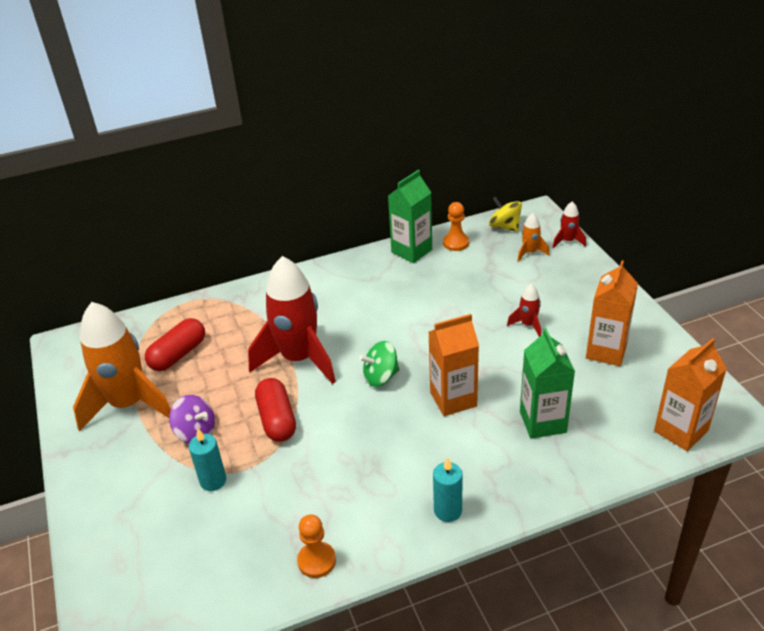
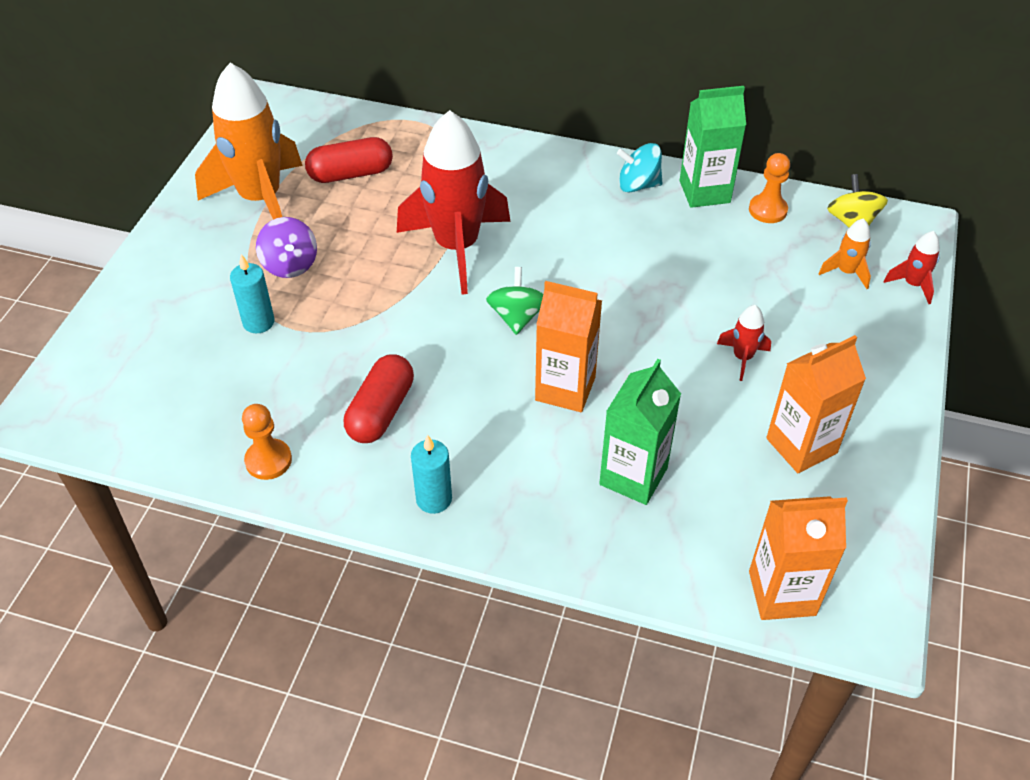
camera: 35 degrees right, 10 degrees up
(277, 420) = (372, 298): red capsule -> red capsule (381, 411)
(370, 266) = (638, 185): none -> turquoise spinning top
(380, 377) = (517, 317): green spinning top -> green spinning top turned 75 degrees clockwise

